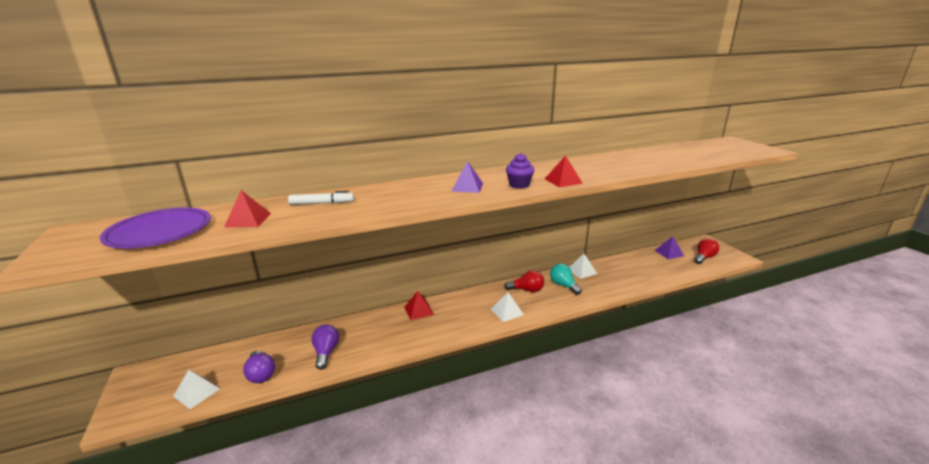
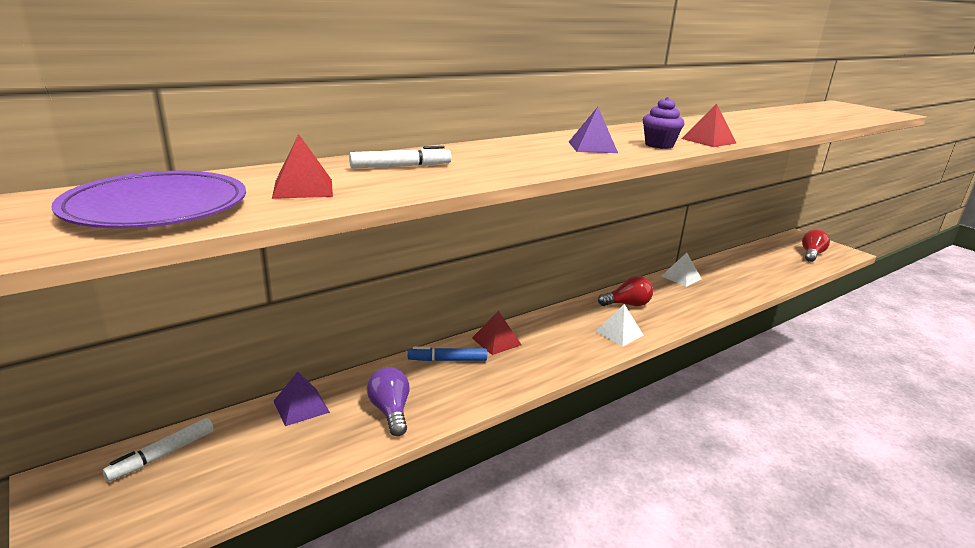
camera: 15 degrees left, 0 degrees up
(190, 365) = (163, 455): none -> white marker
(197, 392) = (201, 496): white pyramid -> none
(261, 374) = (301, 455): purple light bulb -> none
(380, 321) = (447, 360): none -> blue marker
(563, 285) = (670, 296): turquoise light bulb -> none
(669, 253) = (769, 251): purple pyramid -> purple pyramid (301, 406)

